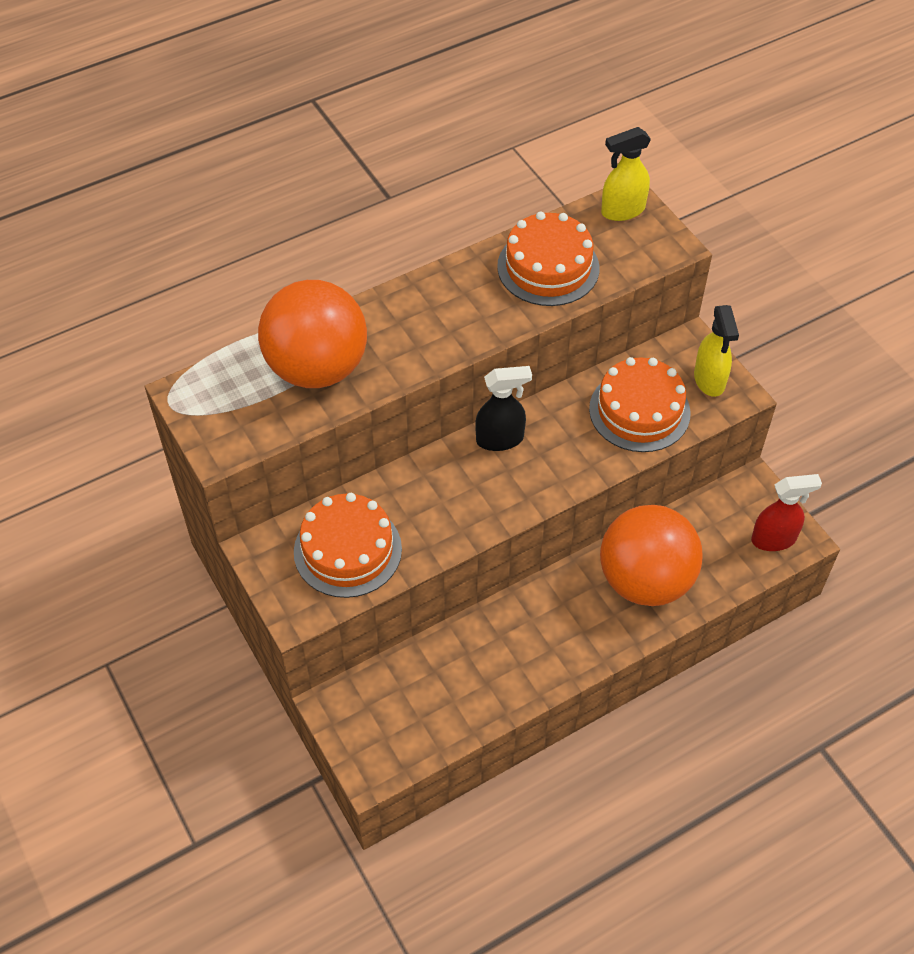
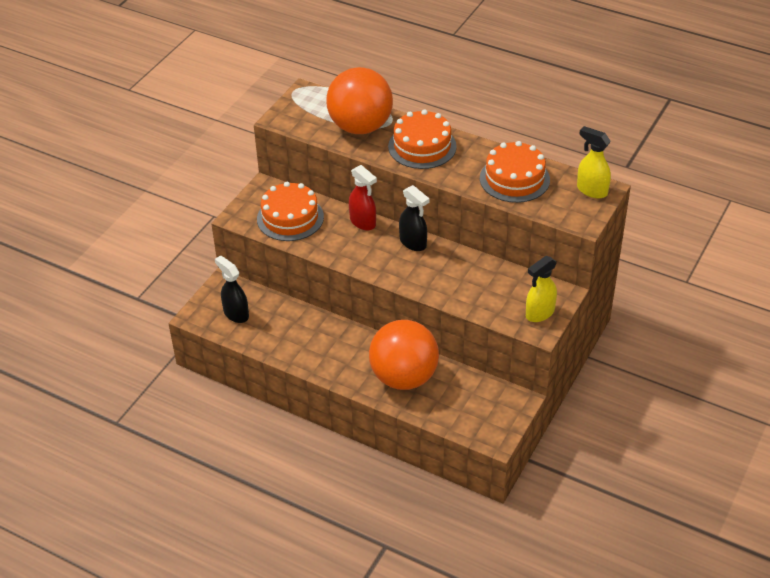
camera: 60 degrees right, 10 degrees down
(402, 718) = (236, 314): none -> black spray bottle
(639, 411) = (486, 291): orange cake -> orange cake (422, 146)
(774, 539) = (485, 426): red spray bottle -> red spray bottle (363, 222)

